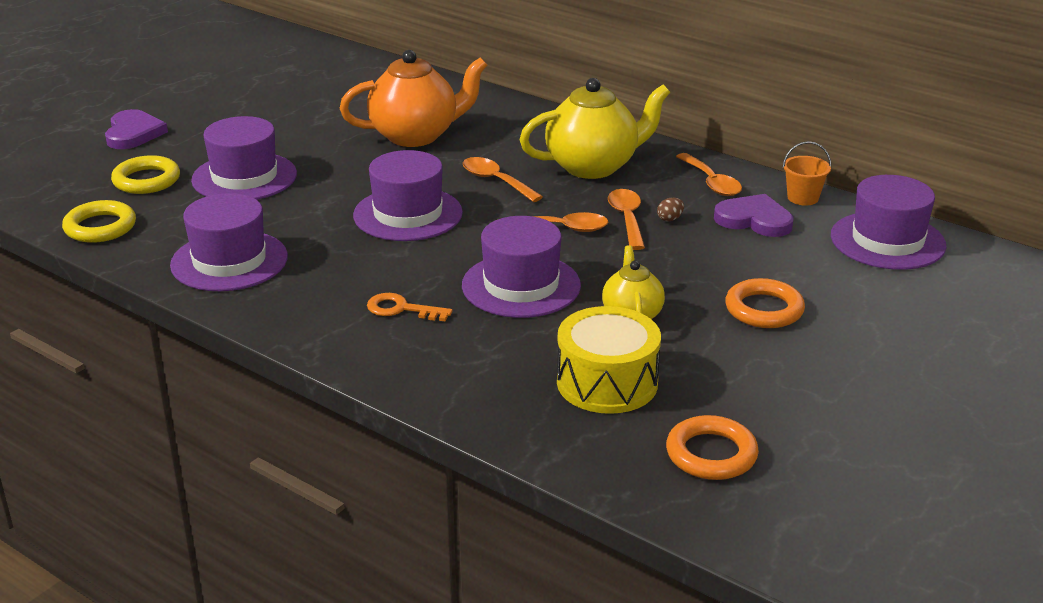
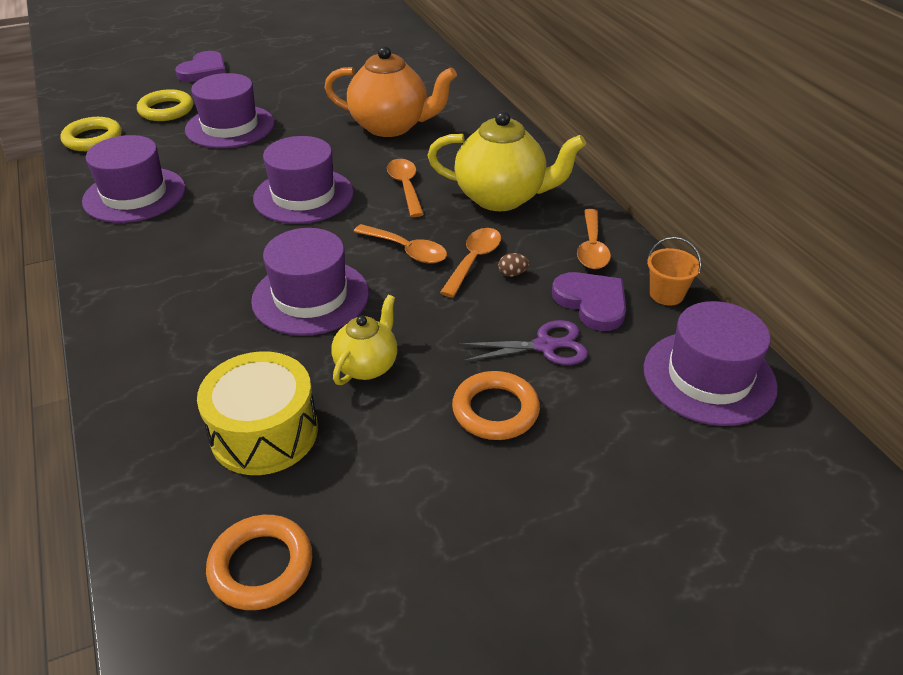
camera: 30 degrees right, 10 degrees up
(401, 309) = (195, 284): orange key -> none
(752, 258) = (545, 346): none -> purple scissors

